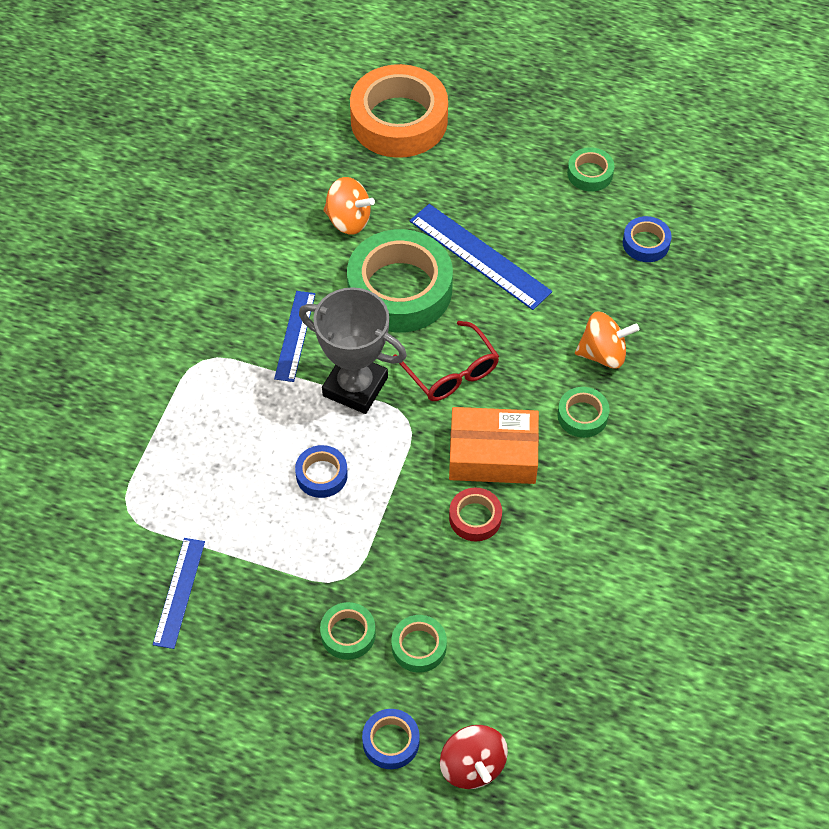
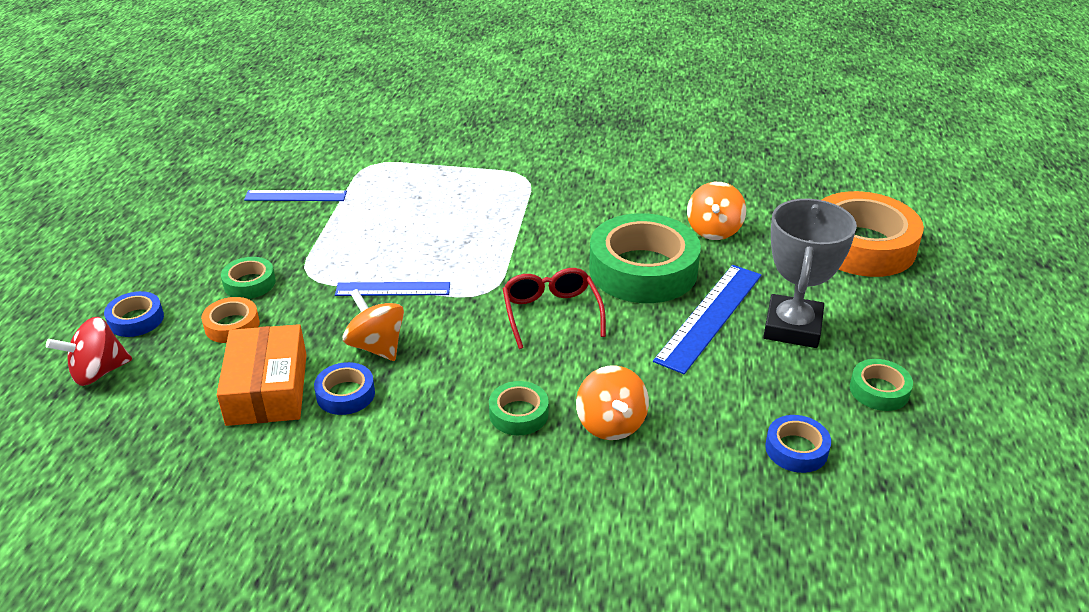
camera: 80 degrees right, 20 degrees down
(295, 336) = (565, 217): blue ruler -> blue ruler (393, 289)
(321, 475) = (416, 250): blue tape -> blue tape (345, 394)
(355, 387) = (518, 257): grey trophy -> grey trophy (792, 327)
(419, 646) = (232, 325): green tape -> orange tape
(451, 372) = (551, 313): red glasses -> red glasses turned 120 degrees clockwise
(475, 518) = (376, 346): red tape -> orange spinning top
(493, 454) = (455, 351): orange box -> orange box (267, 389)

